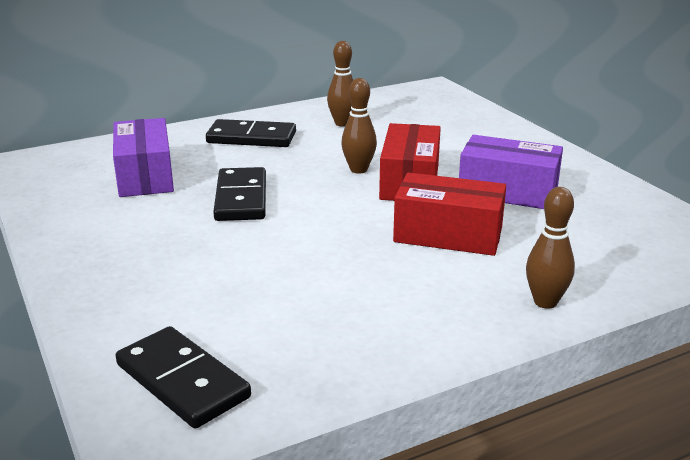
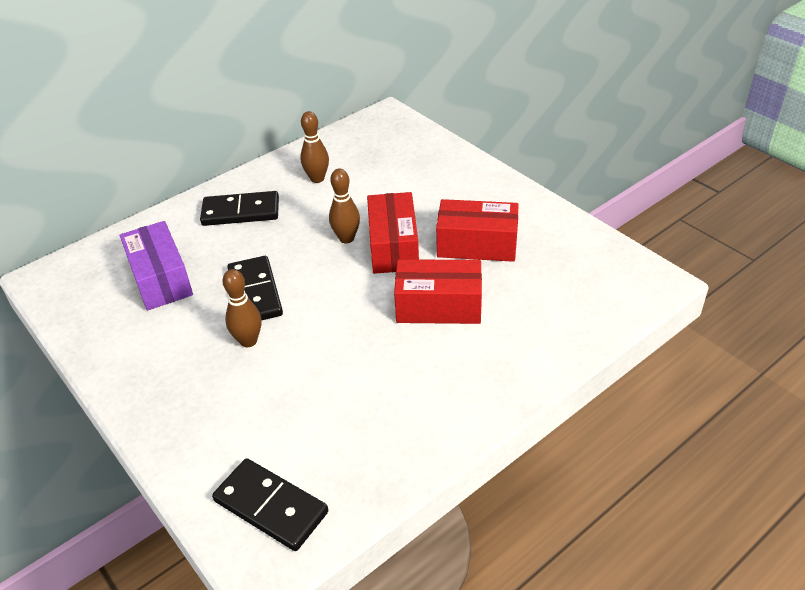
camera: 10 degrees left, 15 degrees up
(508, 191) = (477, 245): purple box -> red box
(545, 302) = (527, 368): brown bowling pin -> brown bowling pin (248, 341)

